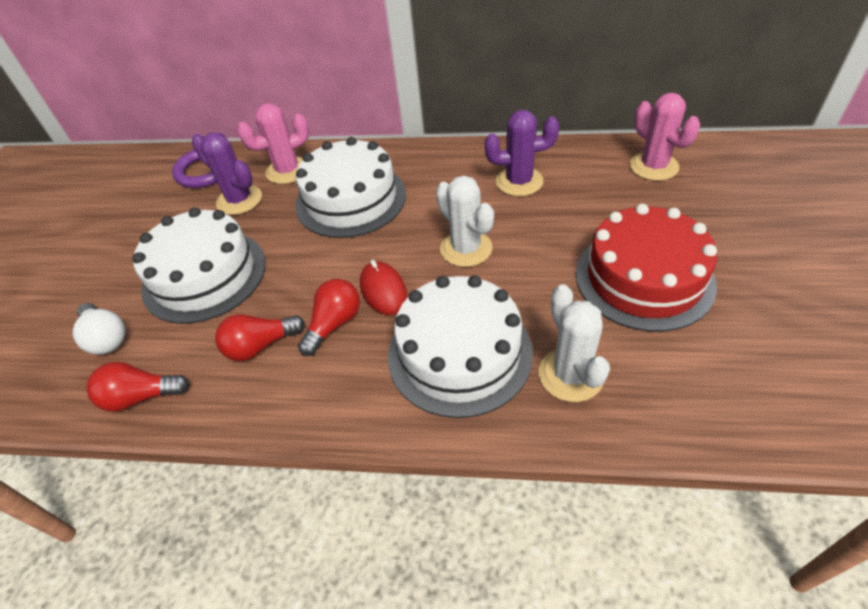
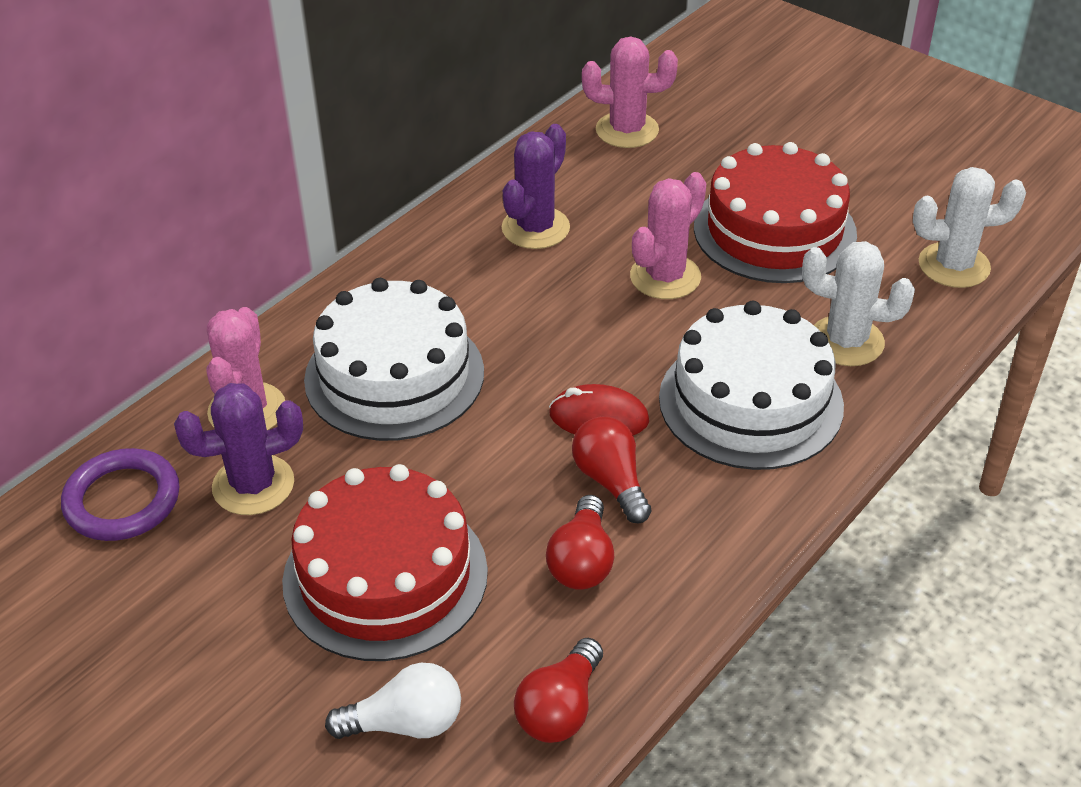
camera: 60 degrees left, 5 degrees down
(204, 275) = (385, 576): white cake -> red cake
(466, 248) = (601, 323): white cactus -> white cactus (954, 265)
(536, 253) = (665, 277): none -> pink cactus

